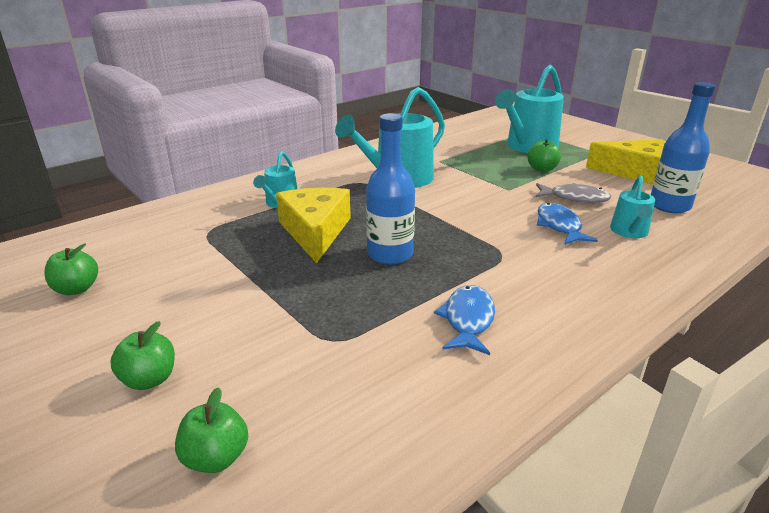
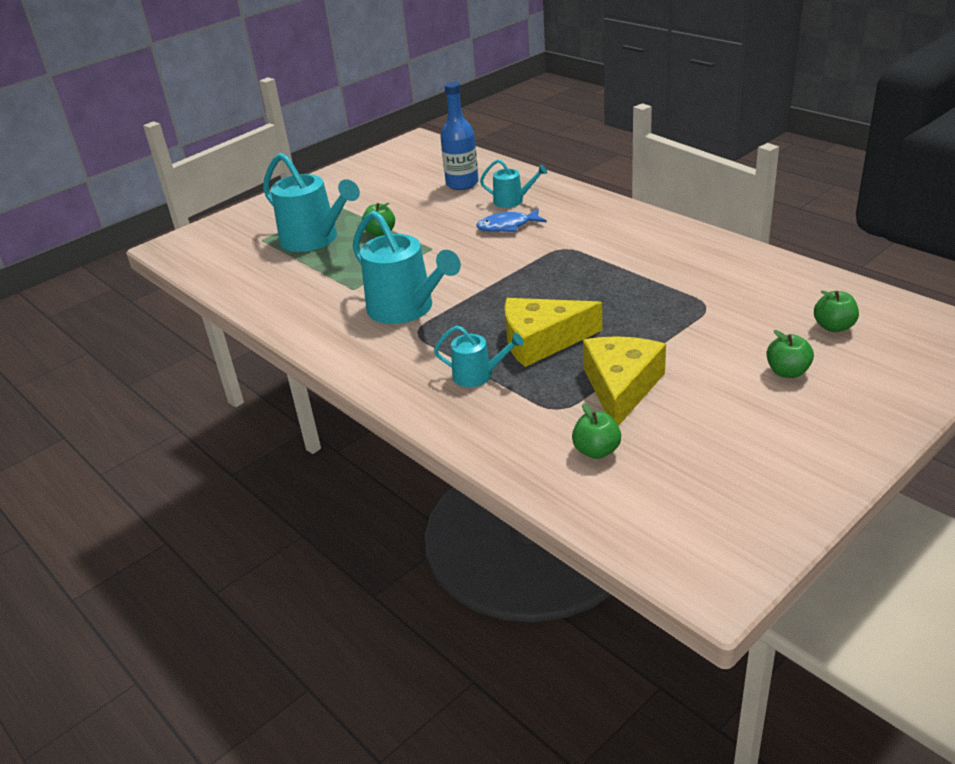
camera: 90 degrees left, 5 degrees up
(77, 289) = (695, 458): green apple -> green apple (596, 451)
(390, 254) = (576, 297): blue bottle -> none
(468, 320) = (659, 258): blue fish -> none
(575, 198) = (450, 219): grey fish -> none
(636, 173) = (391, 191): yellow cheese -> yellow cheese (621, 387)

